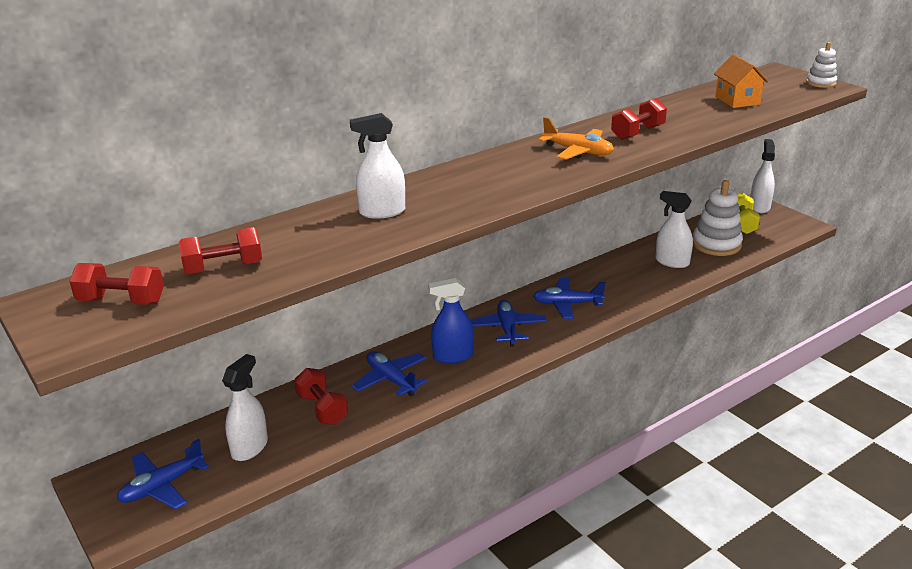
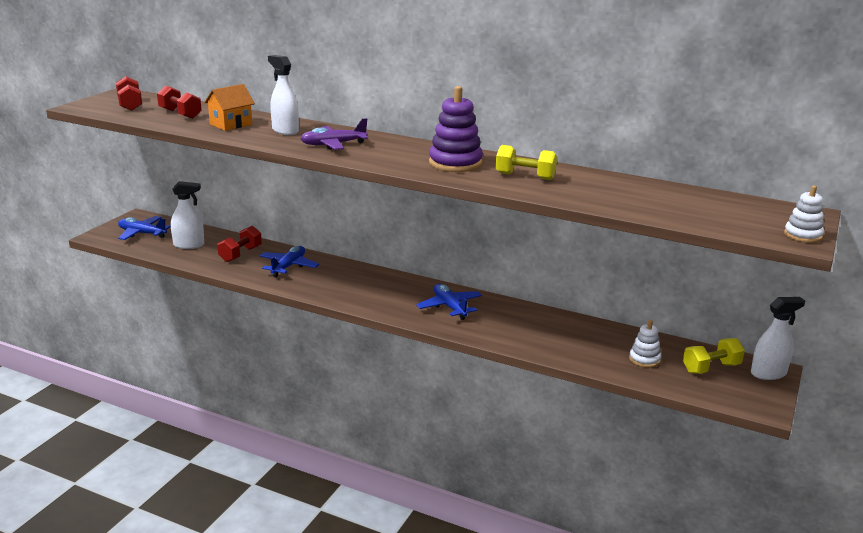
camera: 60 degrees right, 5 degrees down
(452, 356) = (334, 280): blue spray bottle -> none
(463, 195) = (333, 145): none -> purple plane
(507, 328) = (389, 291): blue plane -> none
(578, 151) = (455, 163): orange plane -> purple stacking toy
(637, 133) = (525, 176): red dumbbell -> yellow dumbbell
(672, 262) = (578, 341): white spray bottle -> none
(716, 244) = (644, 359): white stacking toy -> white stacking toy, size x0.57
(737, 100) = (673, 203): orange house -> orange house (231, 124)

